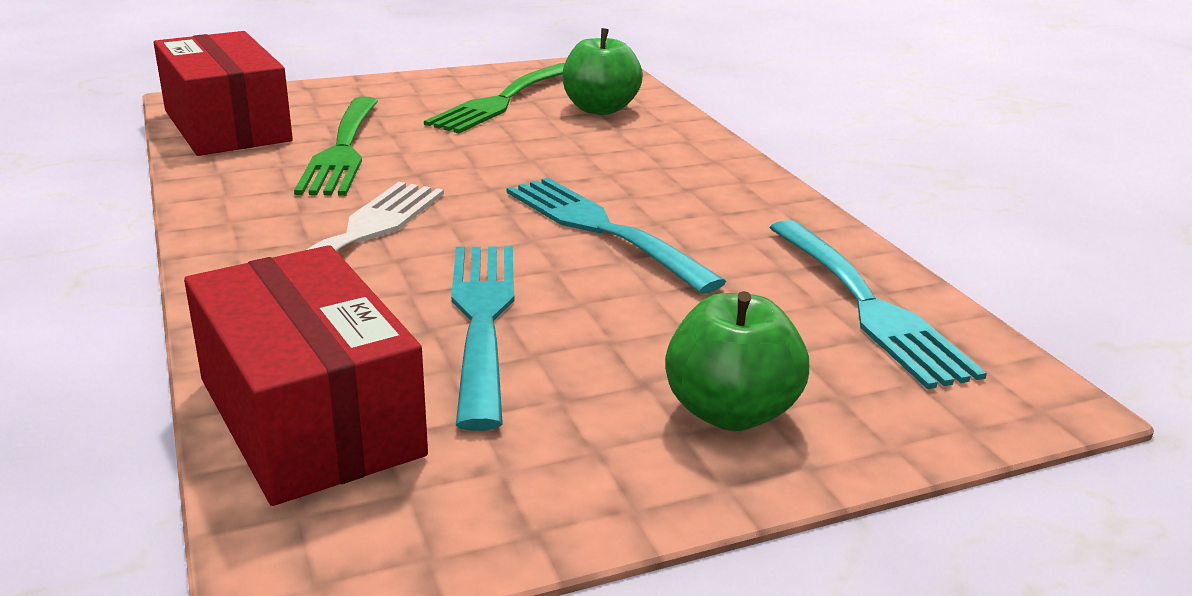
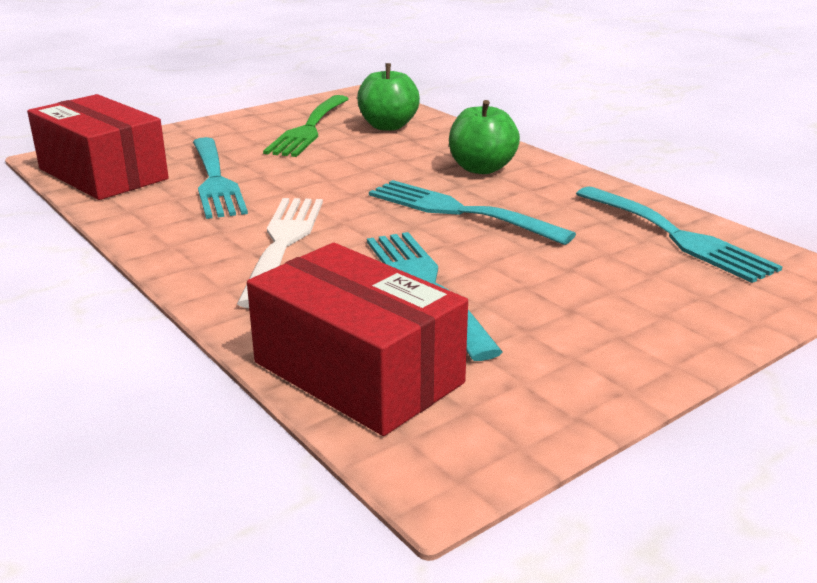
camera: 15 degrees left, 0 degrees up
(342, 150) = (215, 181): green fork -> turquoise fork
(730, 412) = (642, 318): green apple -> green apple (481, 168)

